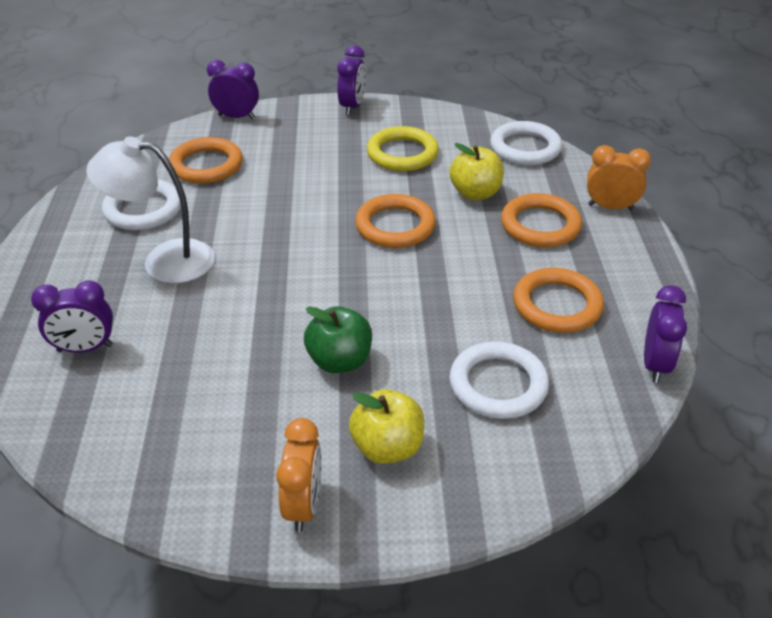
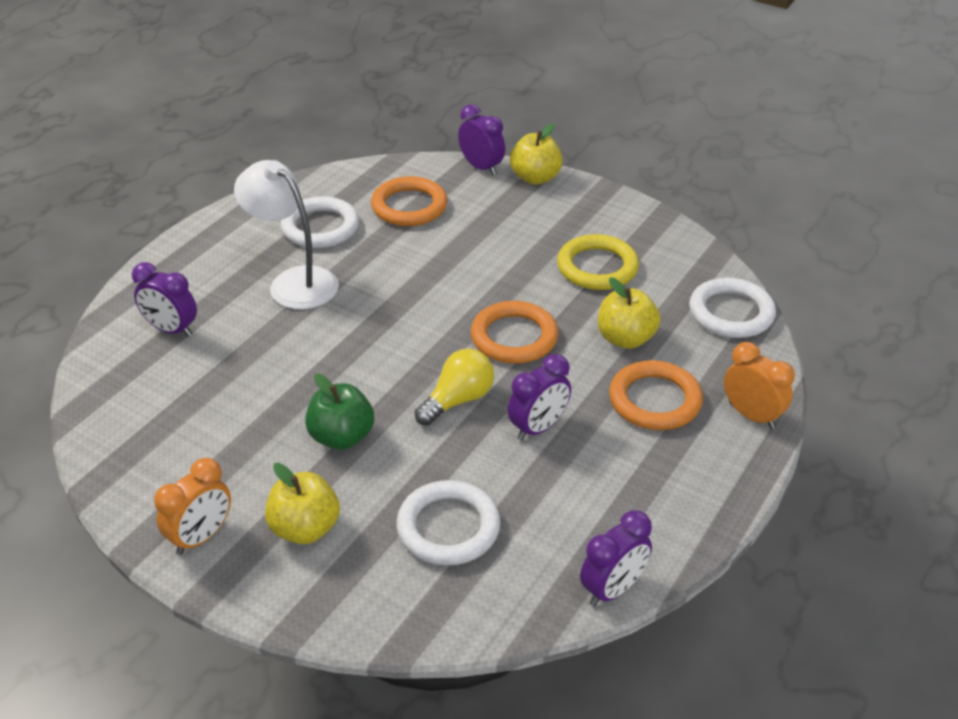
camera: 35 degrees right, 0 degrees up
(288, 110) = (535, 178): none -> yellow apple
(352, 107) = (600, 198): purple clock -> purple clock (538, 427)
(402, 289) = (458, 400): none -> yellow light bulb
(557, 305) = (582, 485): orange ring -> none

